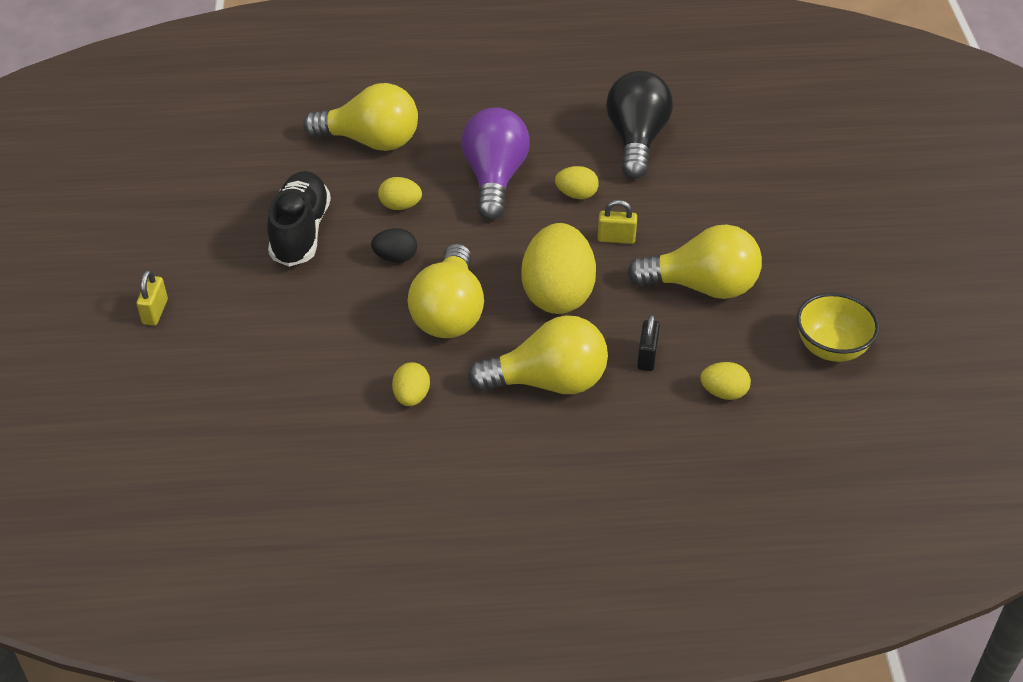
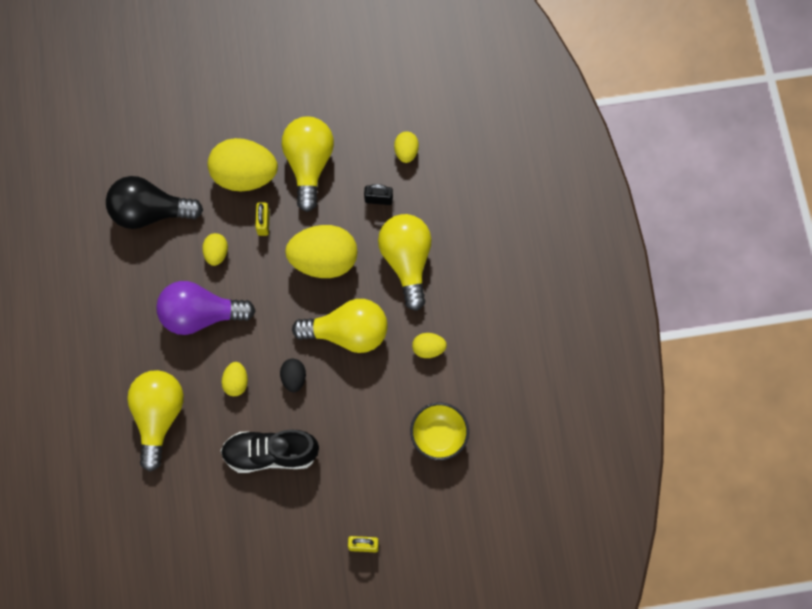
camera: 95 degrees left, 25 degrees up
(686, 223) = (244, 175): none -> yellow egg
(831, 348) = (361, 85): yellow bowl -> yellow bowl (439, 436)

